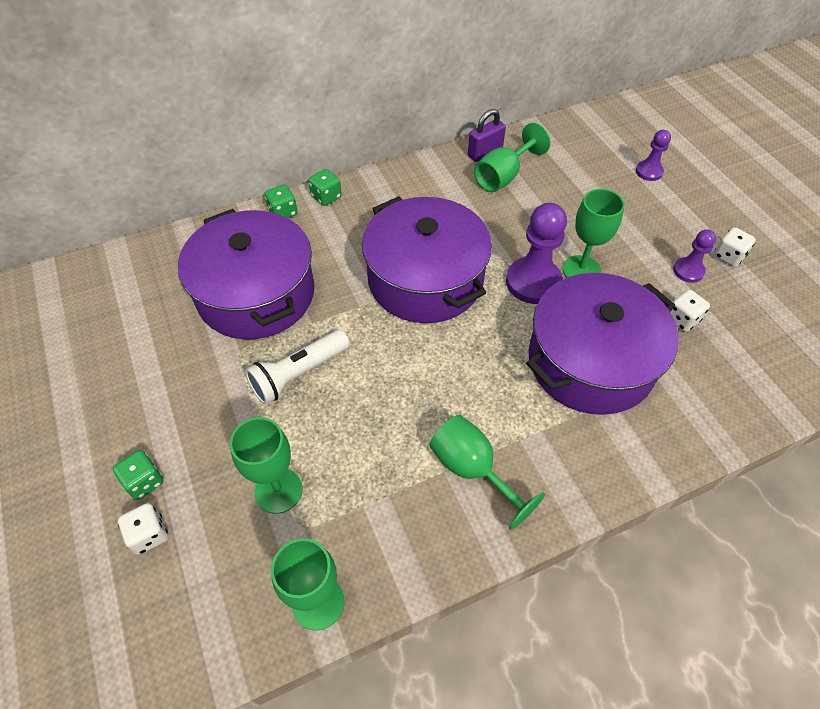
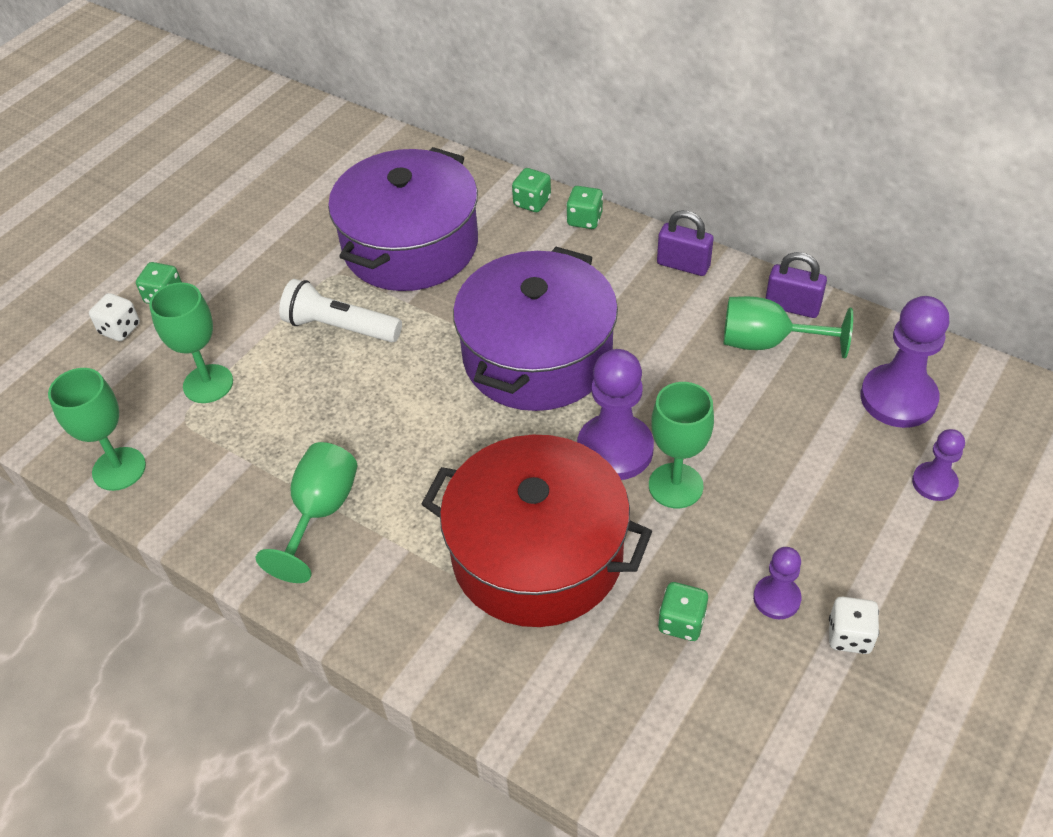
camera: 60 degrees right, 5 degrees down
(410, 176) = (683, 265): none -> purple padlock
(583, 152) = (898, 398): none -> purple pawn
(590, 361) = (537, 554): purple pot -> red pot
(682, 319) = (681, 622): white dice -> green dice

